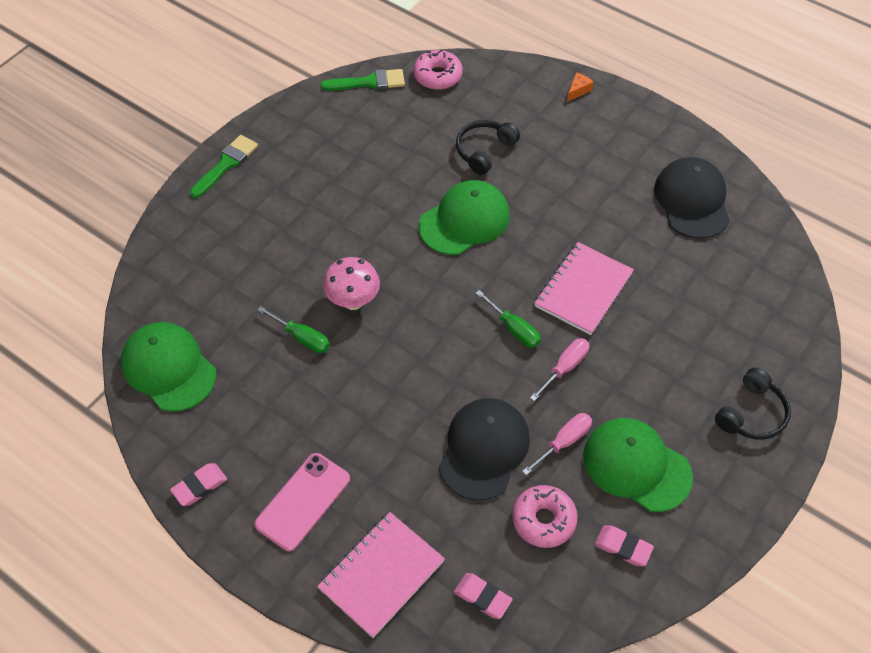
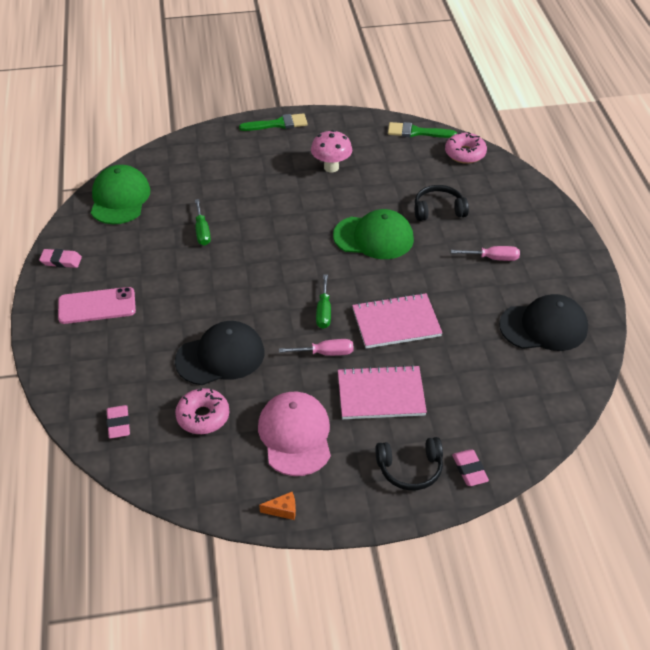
camera: 45 degrees right, 10 degrees down
(353, 301) = (253, 233): pink mushroom -> pink mushroom (331, 167)
(369, 82) = (416, 132): green brush -> green brush turned 150 degrees clockwise
(381, 575) = (86, 370): pink notebook -> pink notebook (381, 394)
(564, 442) = (270, 389): pink screwdriver -> pink screwdriver (493, 258)
(578, 90) = (550, 216): orange cheese -> orange cheese (283, 510)
(623, 547) = (227, 468): pink eraser -> pink eraser (469, 470)
(636, 466) = (295, 435): green cap -> pink cap
(692, 200) = (544, 326): black cap -> black cap turned 45 degrees clockwise

